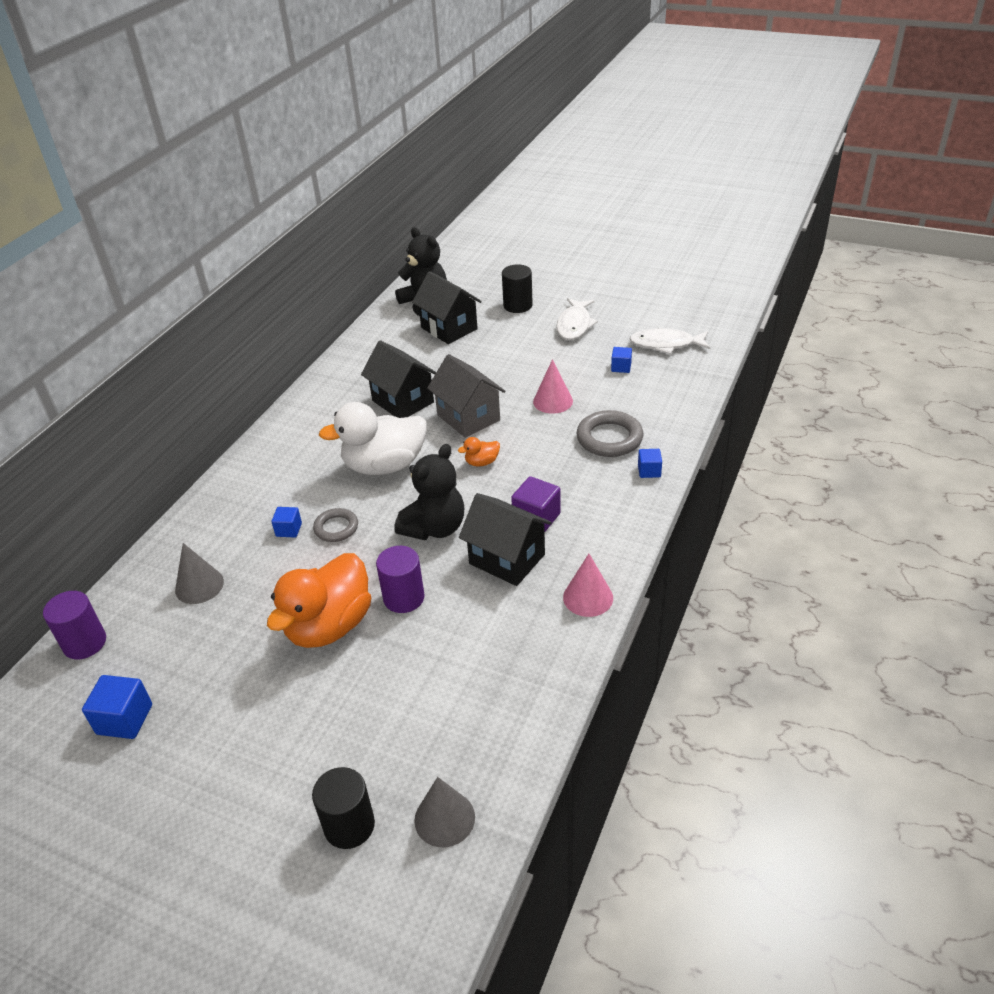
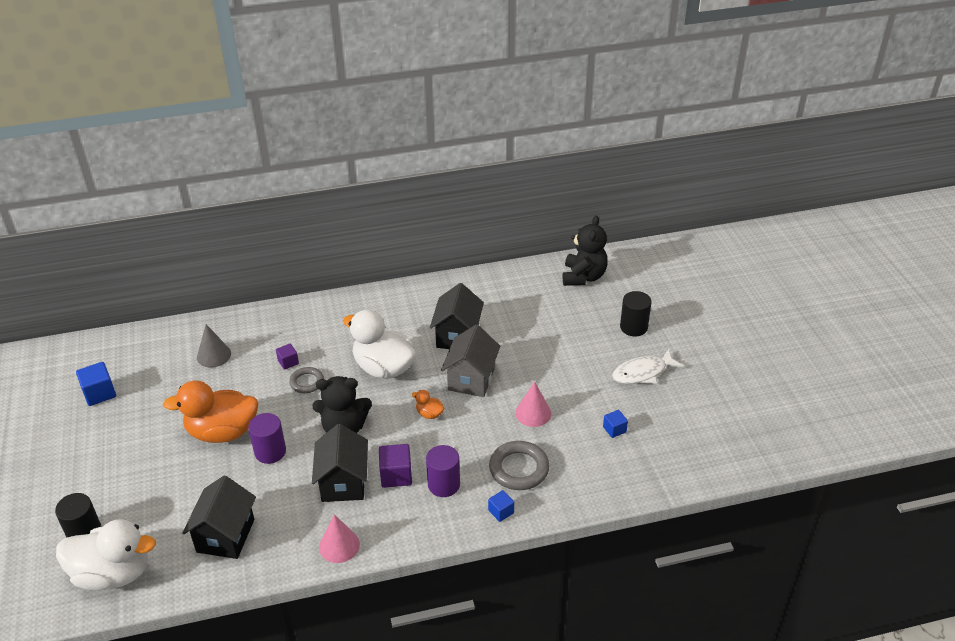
camera: 50 degrees right, 0 degrees up
(85, 643) = (140, 340): purple cylinder -> purple cylinder (444, 484)
(289, 530) = (288, 362): blue cube -> purple cube
(444, 818) = (113, 573): grey cone -> white duck
(449, 328) = (564, 308): black house -> black house (225, 535)
(666, 344) = (674, 441): white fish -> none

